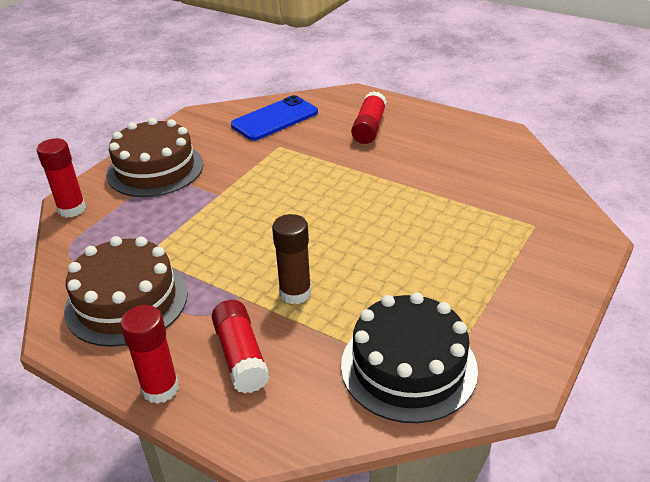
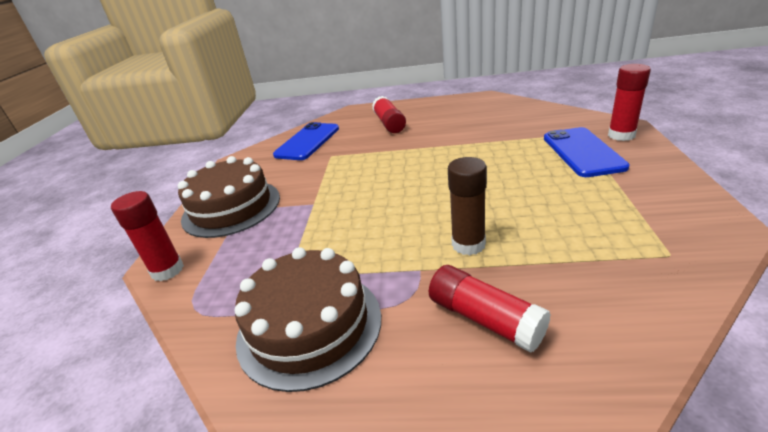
camera: 25 degrees left, 5 degrees down
(160, 388) = (440, 396): red glue stick -> red glue stick (621, 135)
(408, 366) = (634, 255): black cake -> none
(506, 249) = (582, 152): none -> blue phone

